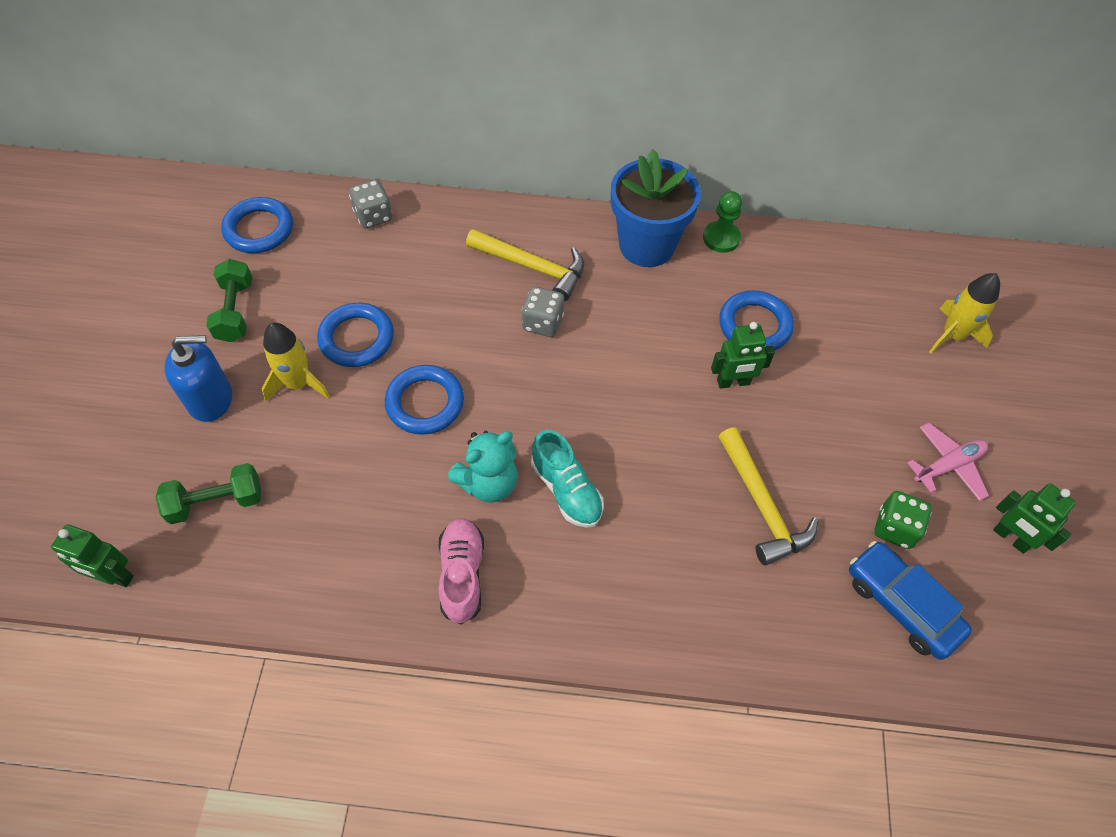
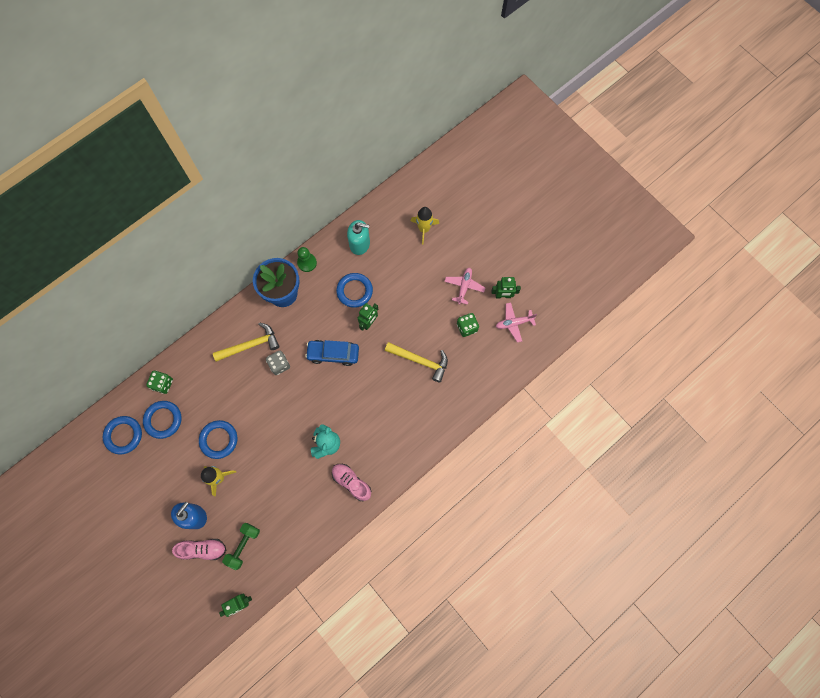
camera: 45 degrees left, 15 degrees up
(166, 451) = (203, 549): none -> pink shoe
(235, 311) = (159, 476): green dumbbell -> none
(373, 216) = (163, 384): grey dice -> green dice
(425, 403) = (272, 438): blue ring -> blue ring (163, 420)
(566, 490) = (354, 420): turquoise shoe -> none
(826, 275) = (359, 244): none -> turquoise soap dispenser
(901, 605) = (490, 353): blue car -> blue car (333, 354)
(993, 598) = (514, 323): none -> pink plane

